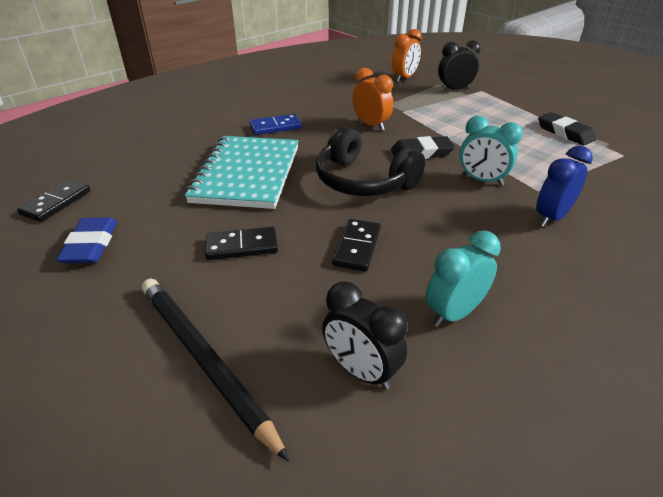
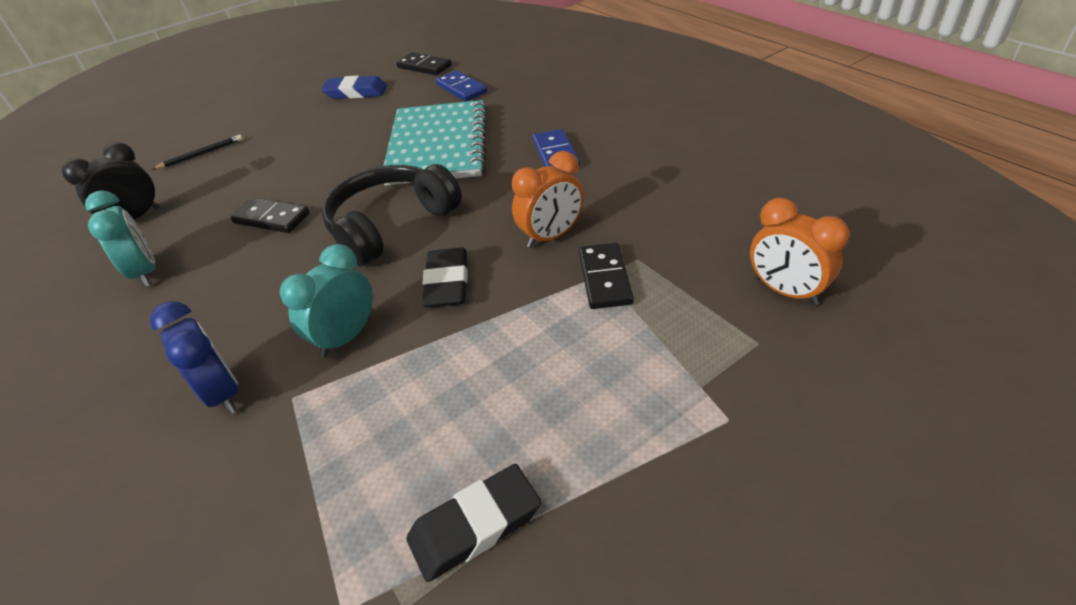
camera: 100 degrees right, 5 degrees up
(136, 173) = (461, 88): none -> blue domino
(205, 360) = (201, 154): black pencil -> black pencil, size x0.48
(242, 246) = (313, 155): black domino -> black domino (605, 278)
(247, 174) = (438, 146): turquoise notebook -> turquoise notebook turned 75 degrees clockwise
(454, 89) = (727, 367): black clock -> none

